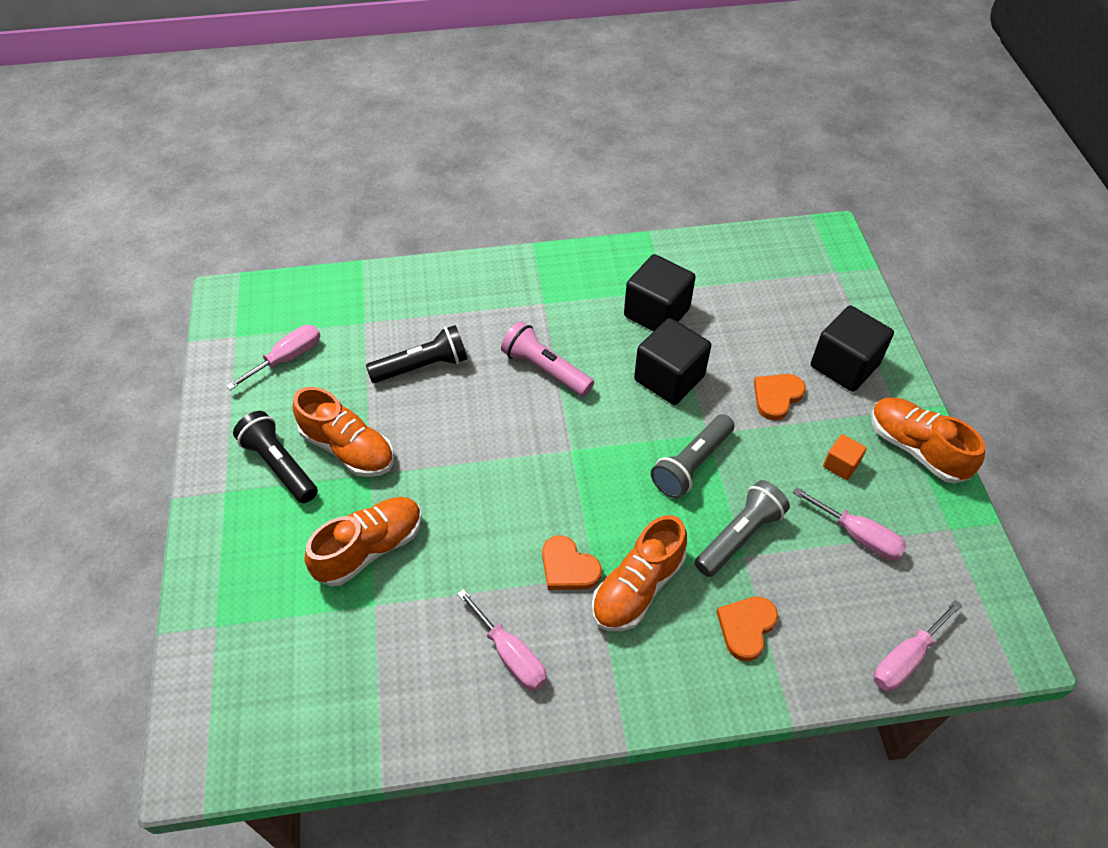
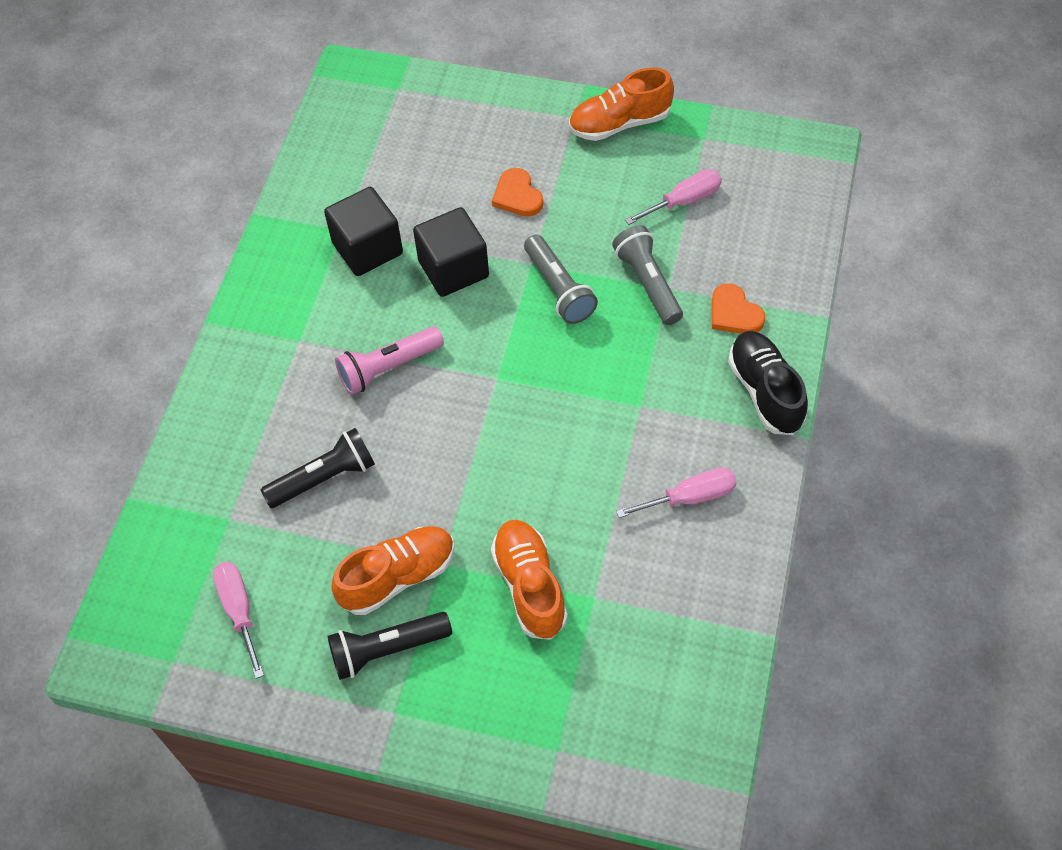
camera: 65 degrees left, 5 degrees up
(422, 366) = (324, 478): black flashlight -> black flashlight turned 60 degrees clockwise
(568, 567) = (622, 423): orange heart -> none
(637, 587) = (665, 377): orange shoe -> none
(665, 688) = (765, 392): none -> black shoe
(841, 464) = (611, 182): orange cube -> none
(844, 365) = (509, 132): black cube -> none
(905, 659) = (801, 220): pink screwdriver -> none

